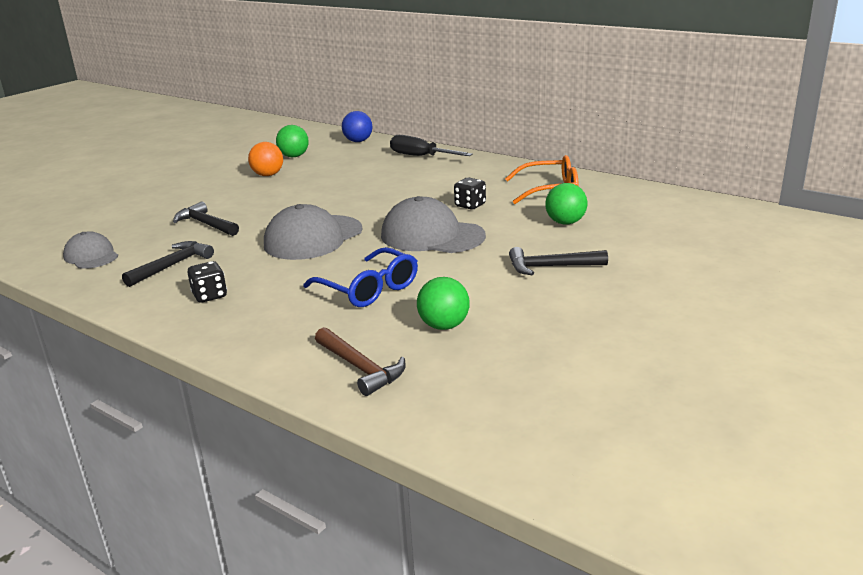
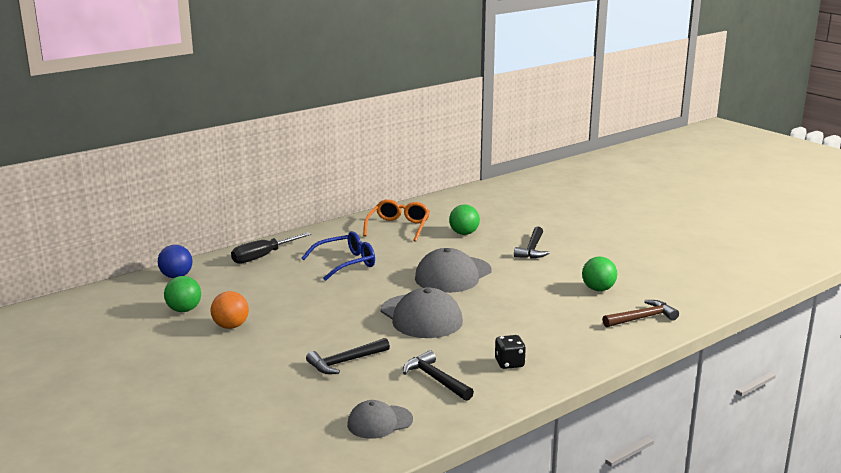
camera: 75 degrees left, 5 degrees down
(369, 289) = (532, 305): blue glasses -> blue glasses (346, 263)
(470, 205) = (404, 255): black dice -> none

